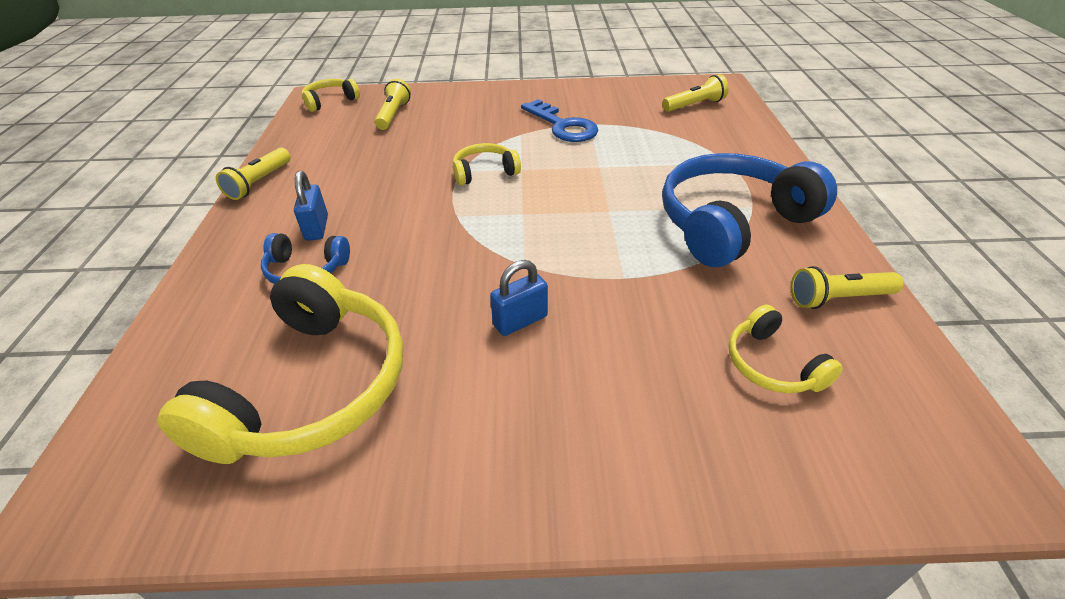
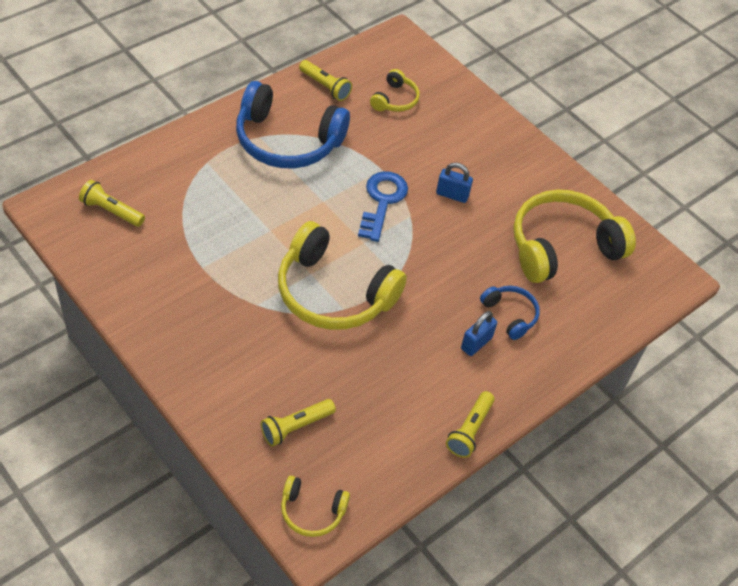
camera: 135 degrees left, 10 degrees up
(259, 183) = (470, 430): yellow flashlight -> yellow flashlight turned 135 degrees clockwise
(484, 172) = (333, 293): yellow headphones -> yellow headphones, size x2.07
(563, 126) = (220, 283): blue key -> blue key (382, 201)

